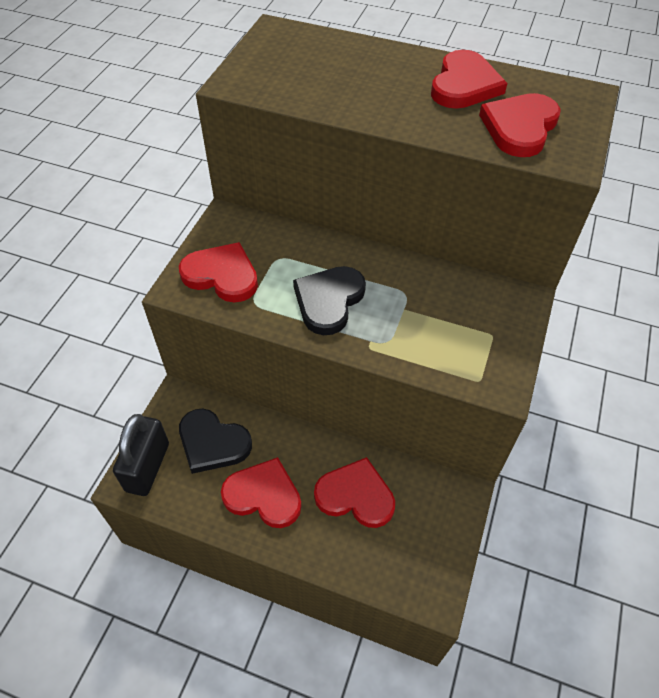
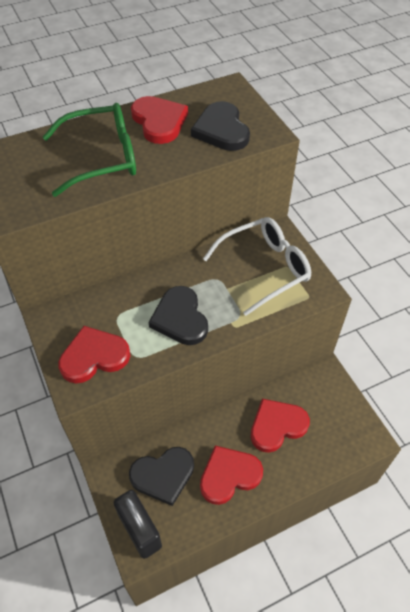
camera: 45 degrees left, 0 degrees up
(368, 85) = (102, 158): none -> green glasses
(465, 319) = (264, 268): none -> white glasses
(519, 127) = (221, 130): red heart -> black heart

